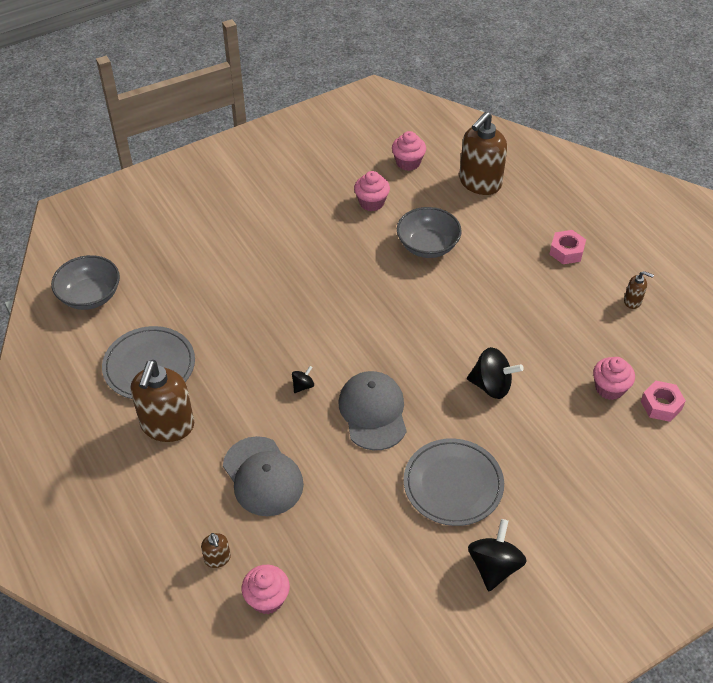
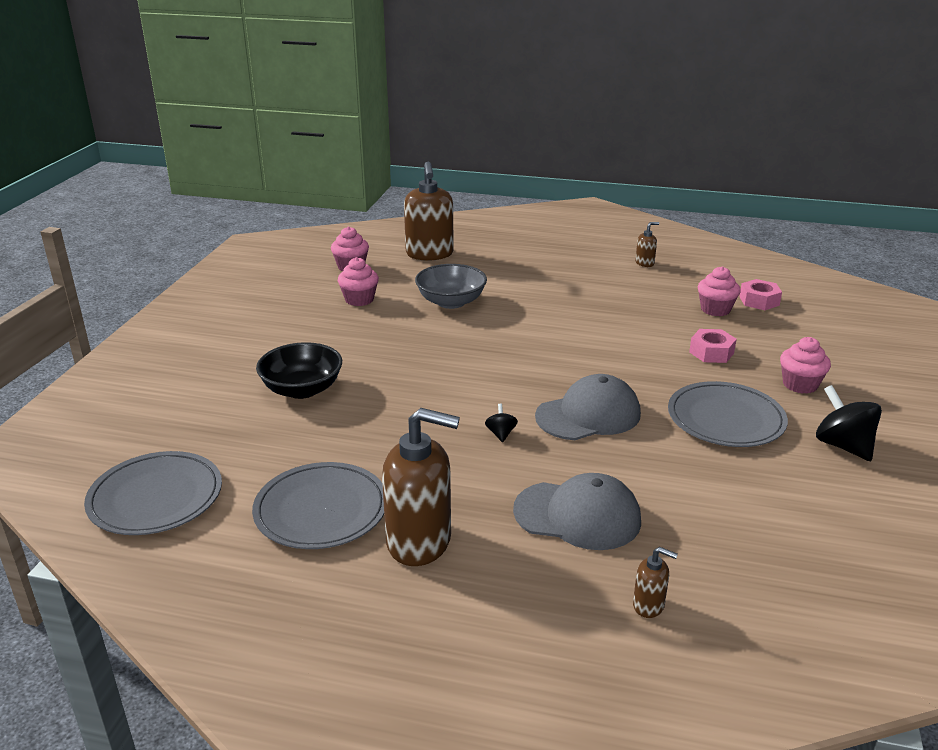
camera: 45 degrees left, 20 degrees down
(90, 296) = (156, 497): grey bowl -> grey plate
(167, 426) = (420, 542): brown soap dispenser -> brown soap dispenser turned 45 degrees counterclockwise
(242, 265) = (302, 389): none -> black bowl
(267, 599) = (743, 599): pink cupcake -> pink cupcake (800, 385)
(373, 412) = (588, 415): grey cap -> grey cap turned 120 degrees clockwise
(491, 386) = (642, 350): black spinning top -> none
(566, 251) = (557, 260): pink nut -> pink nut (711, 352)

